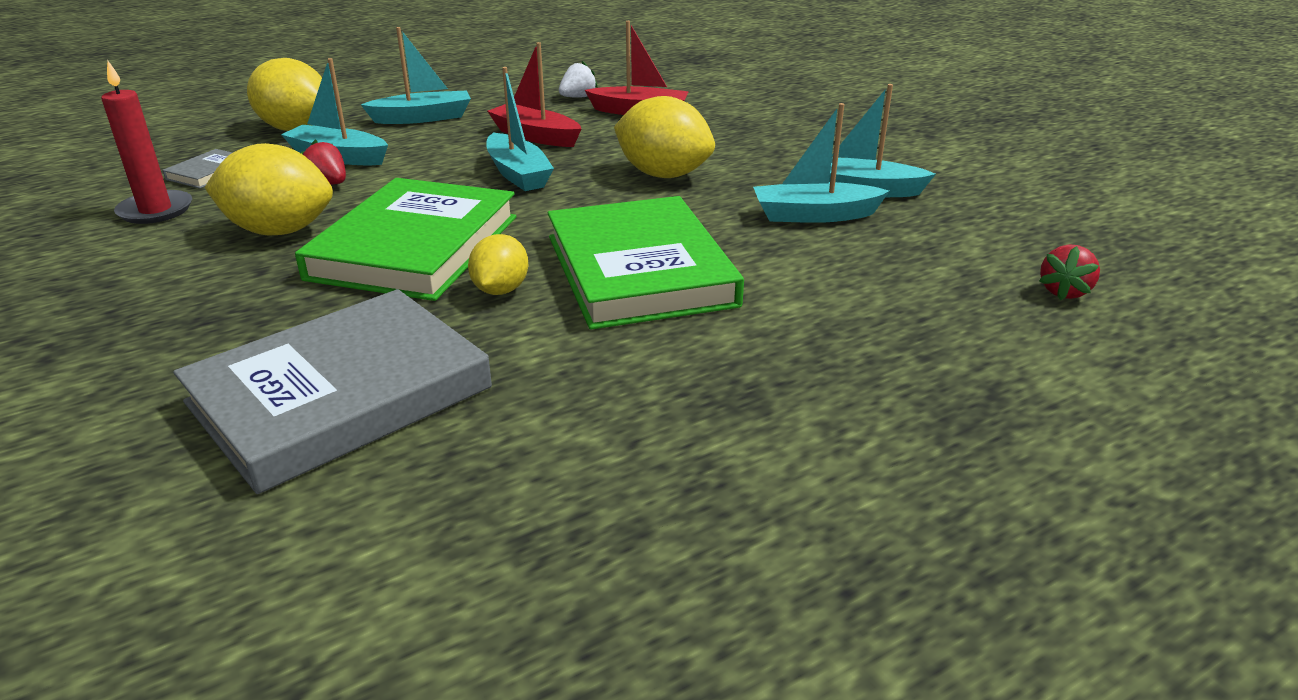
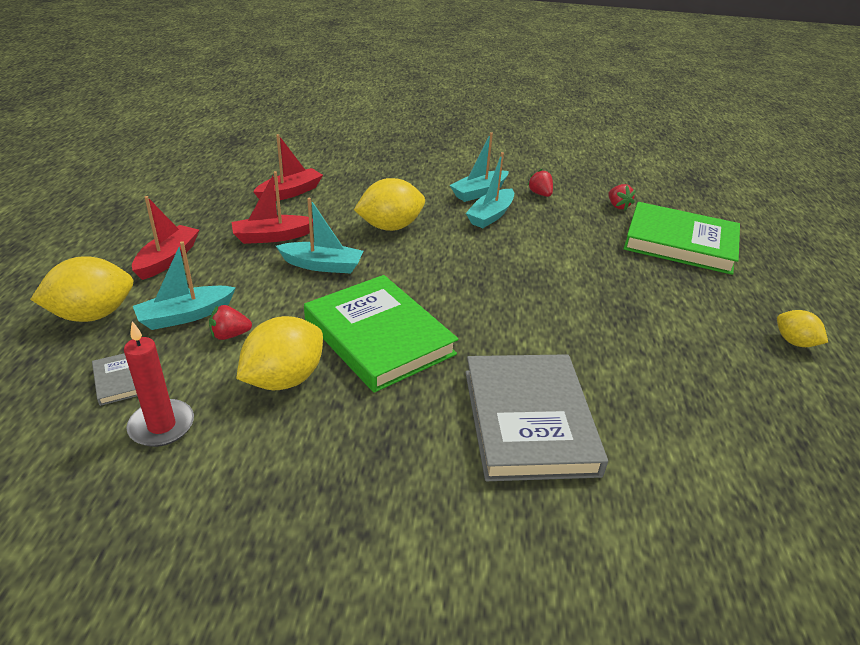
camera: 55 degrees left, 5 degrees up
(423, 118) = (168, 259): turquoise boat -> red boat
(500, 290) = (467, 329): yellow lemon -> yellow lemon (794, 342)
(578, 97) = (231, 198): white strawberry -> none
(639, 270) = (492, 283): green book -> green book (680, 243)
(954, 226) = (540, 194): none -> red strawberry

